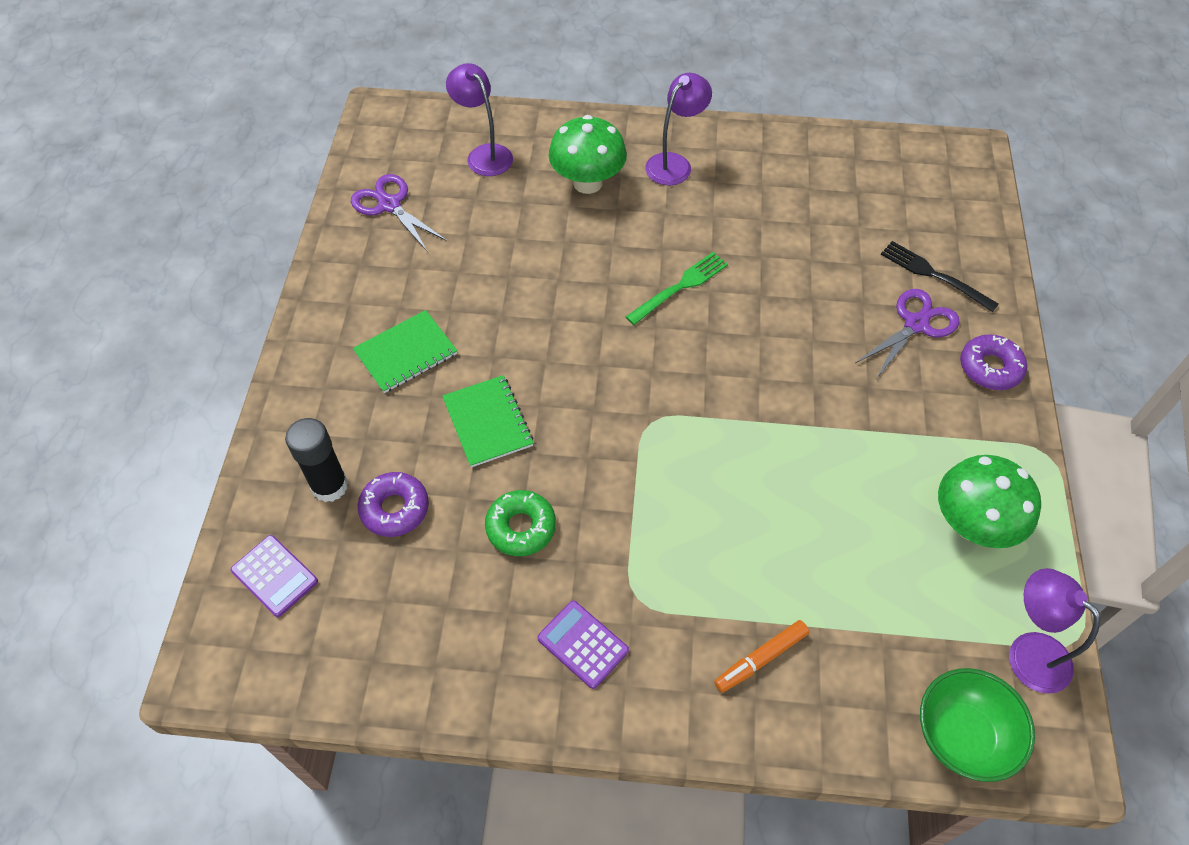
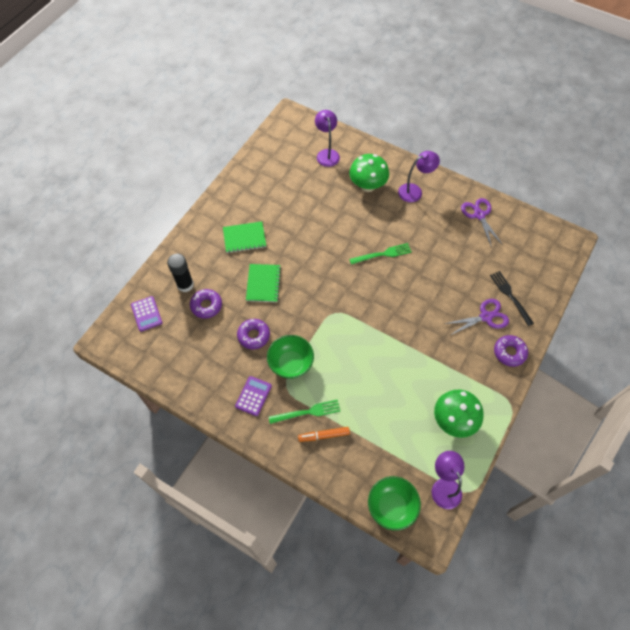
camera: 25 degrees right, 5 degrees up
(389, 205) = (271, 164): purple scissors -> purple scissors (479, 215)
(521, 527) = (253, 336): green donut -> purple donut
(583, 644) = (253, 396): purple calculator -> purple calculator turned 45 degrees clockwise
(622, 550) = (291, 364): none -> green bowl
(704, 628) = (307, 412): none -> green fork

